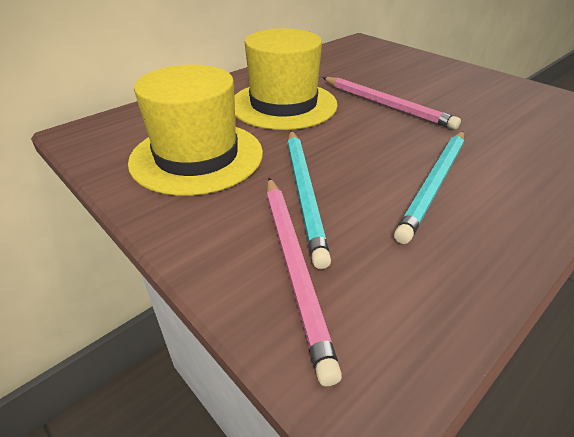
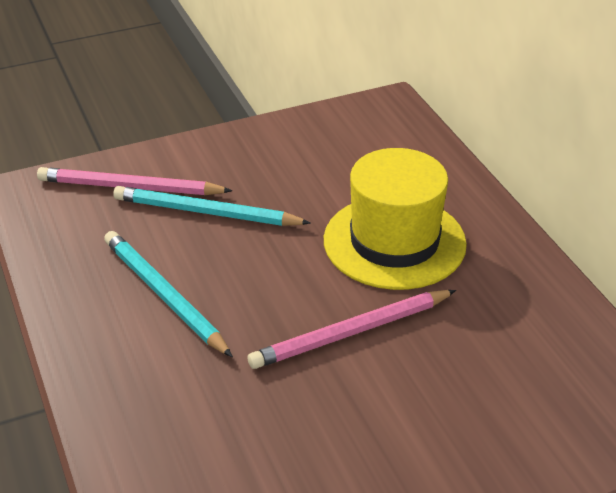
camera: 110 degrees right, 0 degrees up
(197, 156) = (304, 164): yellow hat -> none

